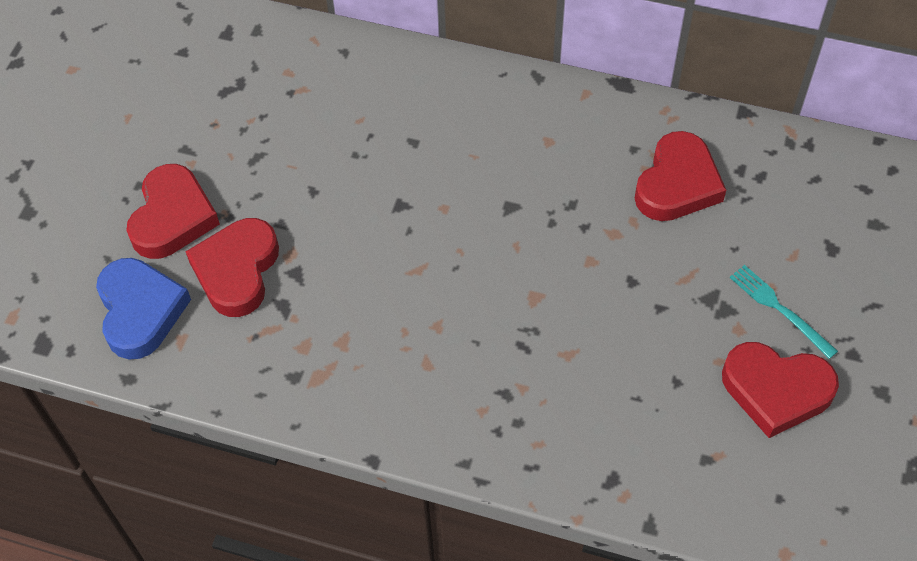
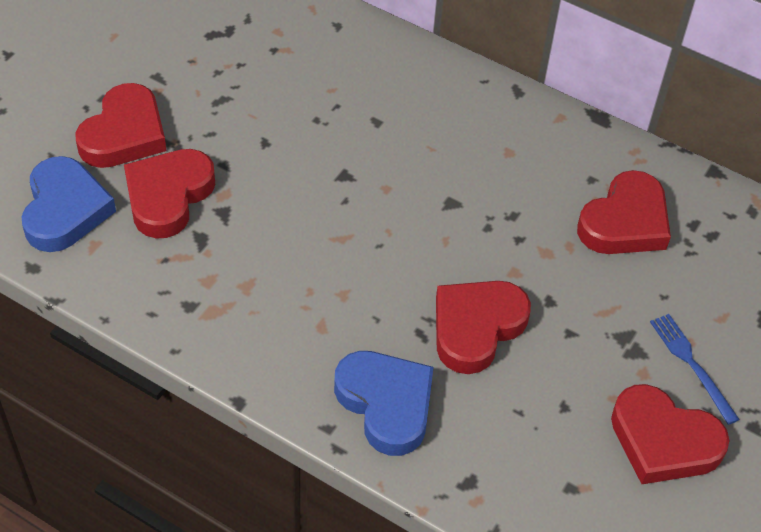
camera: 10 degrees right, 5 degrees down
(512, 424) = (386, 404): none -> blue heart
(572, 326) = (476, 328): none -> red heart
(779, 309) = (691, 364): turquoise fork -> blue fork

